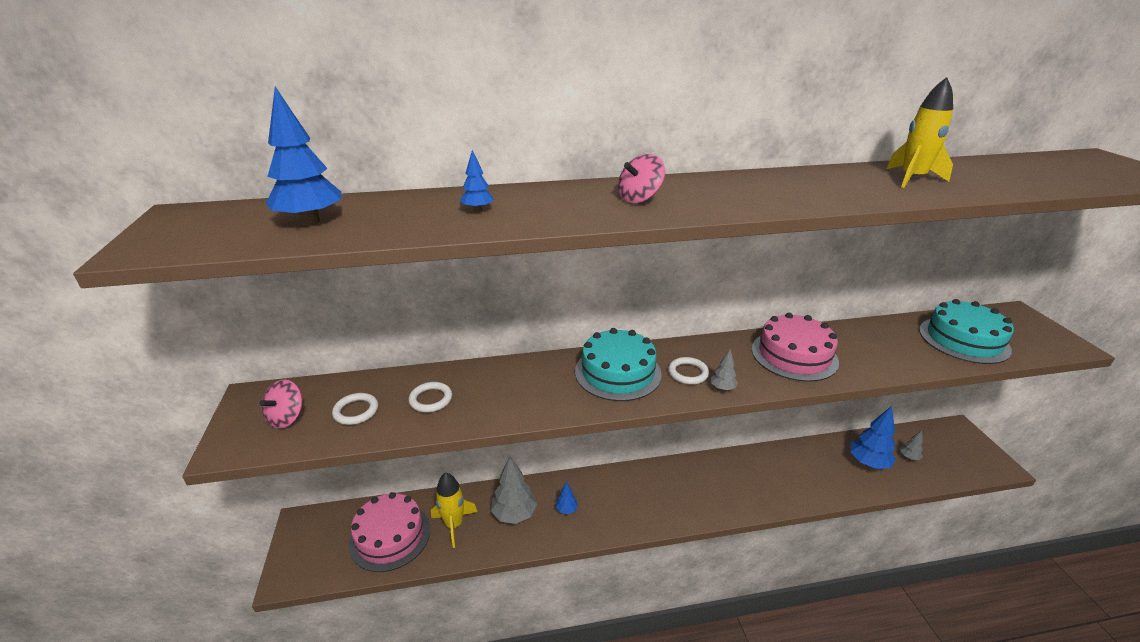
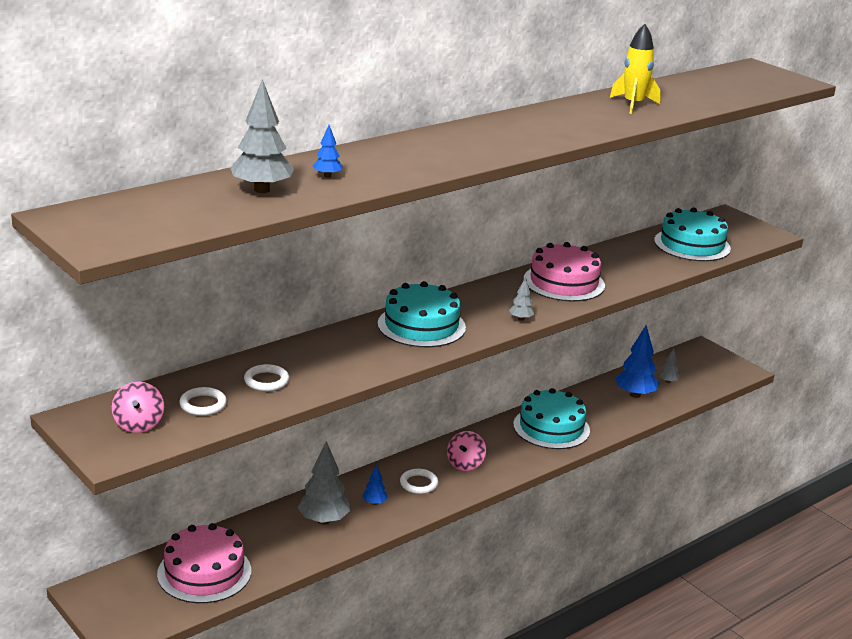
camera: 30 degrees left, 5 degrees down
(310, 221) = (200, 205): blue tree -> none
(392, 215) = (262, 190): none -> grey tree
(454, 524) = (266, 545): yellow rocket -> none
(639, 198) = (445, 149): pink spinning top -> pink spinning top (465, 464)
(688, 373) = (483, 313): white ring -> white ring (419, 484)
(768, 476) = (551, 427): none -> turquoise cake

